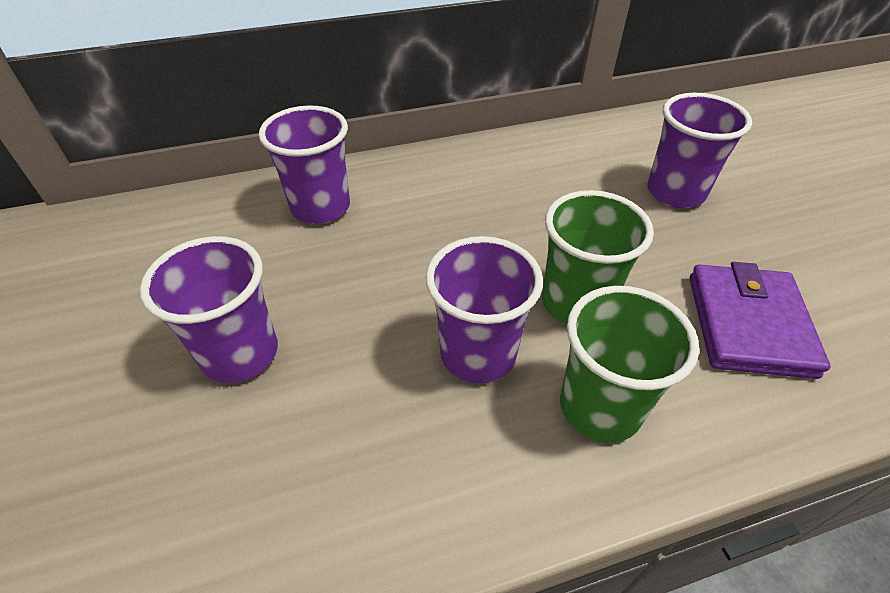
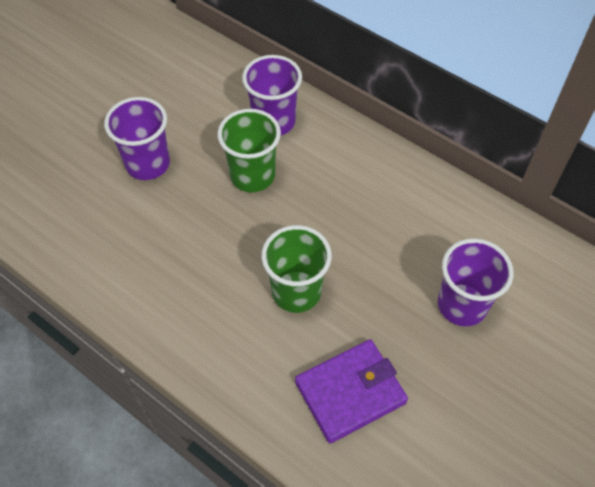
camera: 55 degrees right, 10 degrees up
(478, 354) = (221, 263): purple cup -> none
(600, 407) = (226, 336): green cup -> green cup (252, 176)

